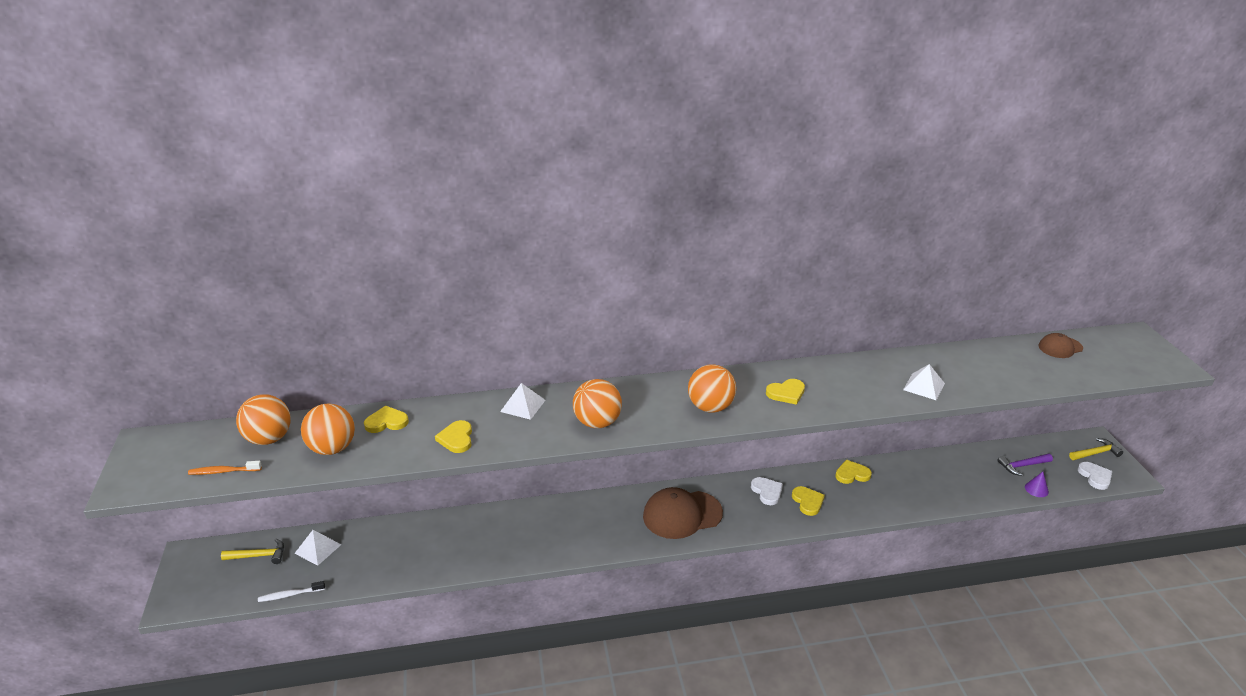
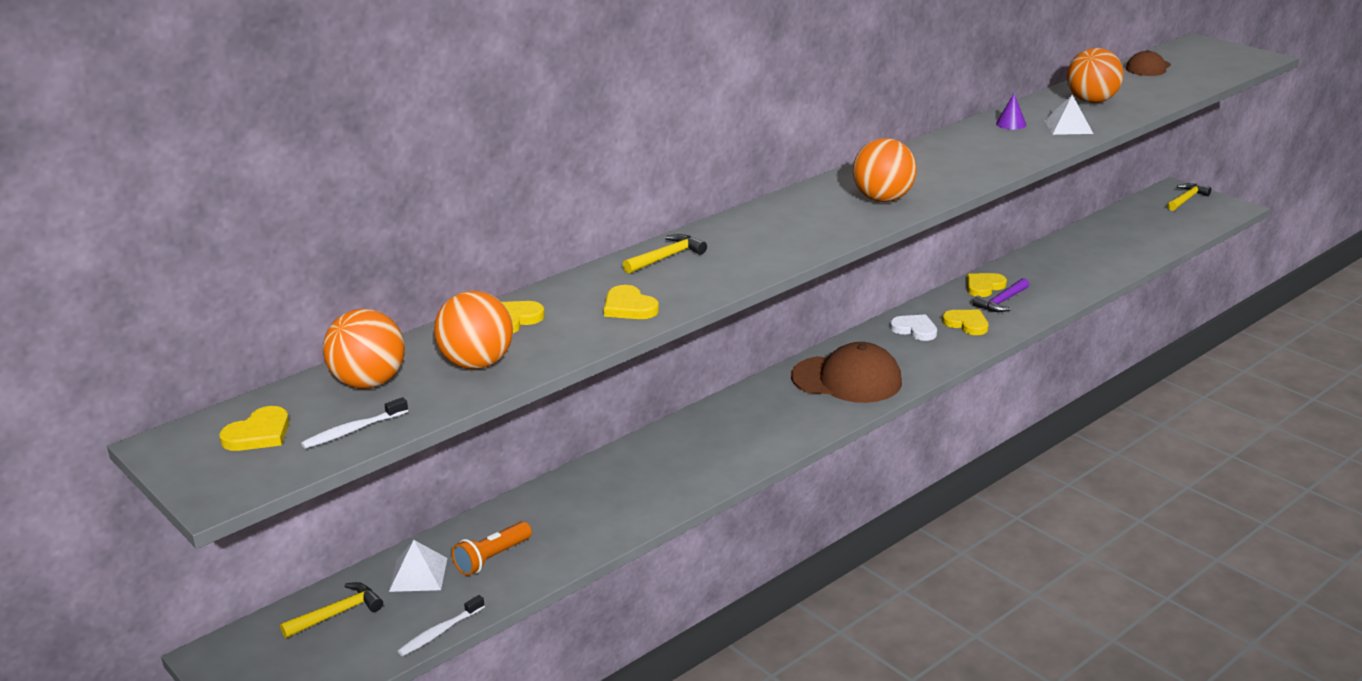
camera: 30 degrees left, 5 degrees down
(223, 471) = (353, 430): orange toothbrush -> white toothbrush
(361, 556) = (492, 558): none -> orange flashlight
(523, 405) = (666, 257): white pyramid -> yellow hammer
(597, 422) = (778, 246): orange ball -> orange ball (1091, 101)
(682, 514) = (847, 379): brown cap -> brown cap turned 120 degrees counterclockwise
(786, 393) = (944, 167): yellow heart -> yellow heart (259, 434)
(1022, 466) = (1135, 229): purple hammer -> purple hammer (1002, 302)
(1036, 489) = (1167, 243): purple cone -> purple cone (1011, 124)
(1095, 477) = (1206, 217): white heart -> none

